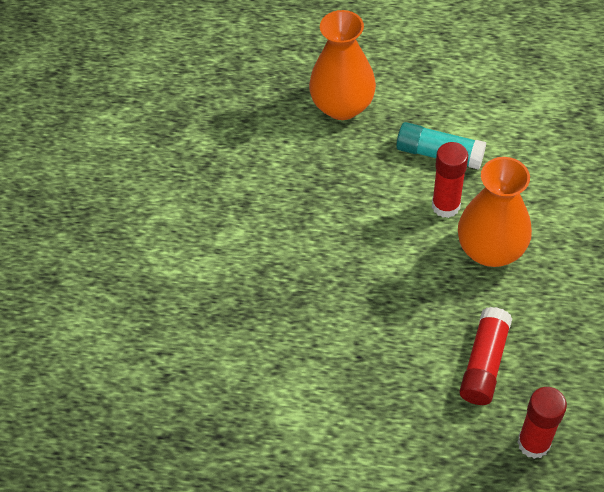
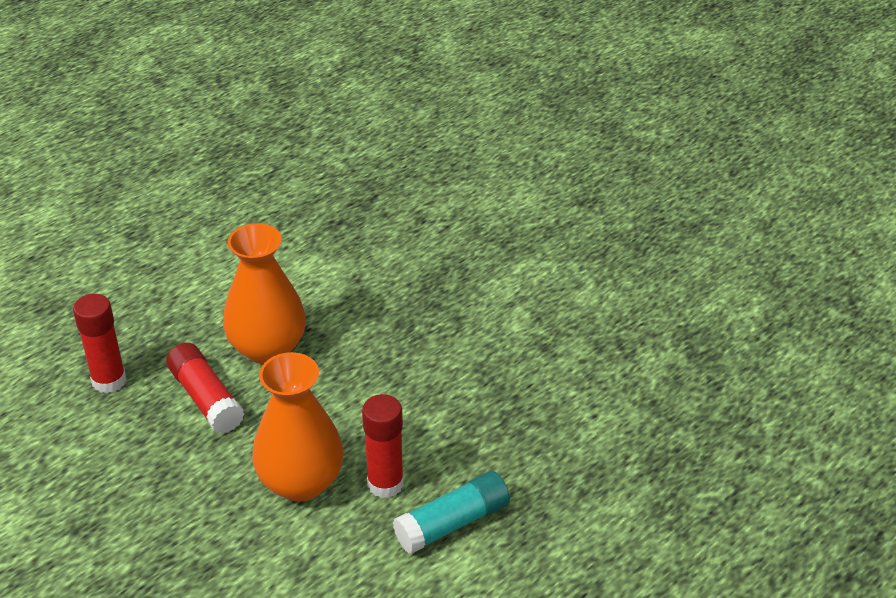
camera: 125 degrees right, 15 degrees down
(342, 106) = (599, 487): orange vase -> orange vase (267, 348)

